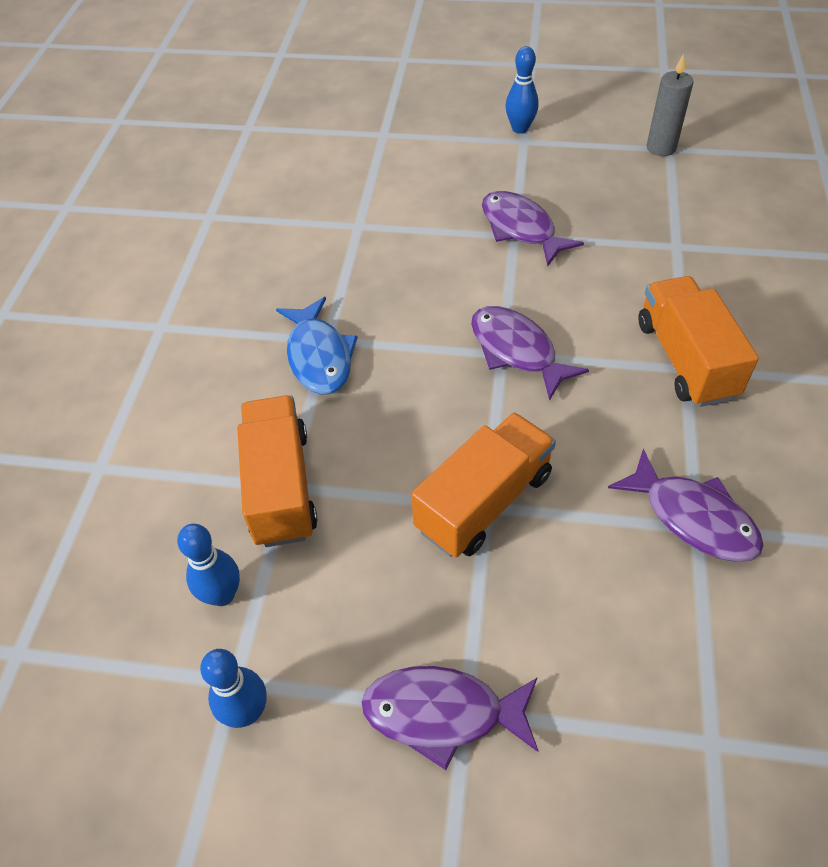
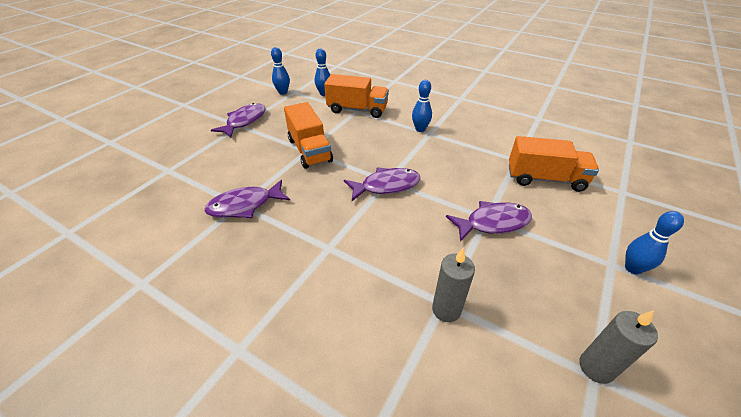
camera: 110 degrees right, 10 degrees down
(319, 356) = (420, 129): blue fish -> blue bowling pin
(683, 241) = (446, 310): none -> grey candle
(685, 359) = (335, 250): orange truck -> orange truck (545, 179)

